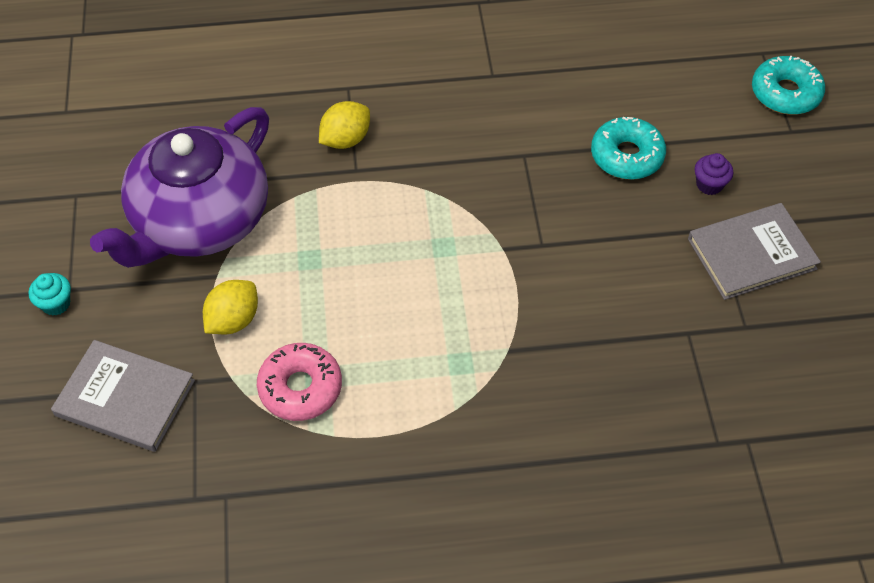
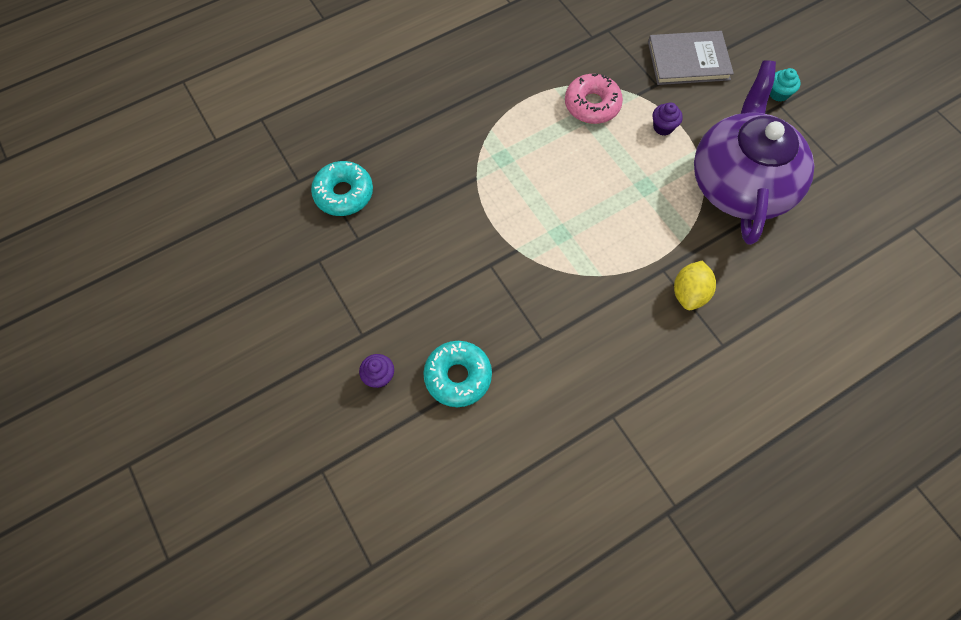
camera: 155 degrees right, 10 degrees up
(233, 320) = (663, 127): yellow lemon -> purple cupcake
(751, 254) = (328, 323): grey book -> none
(785, 93) = (336, 518): turquoise donut -> turquoise donut (344, 194)

